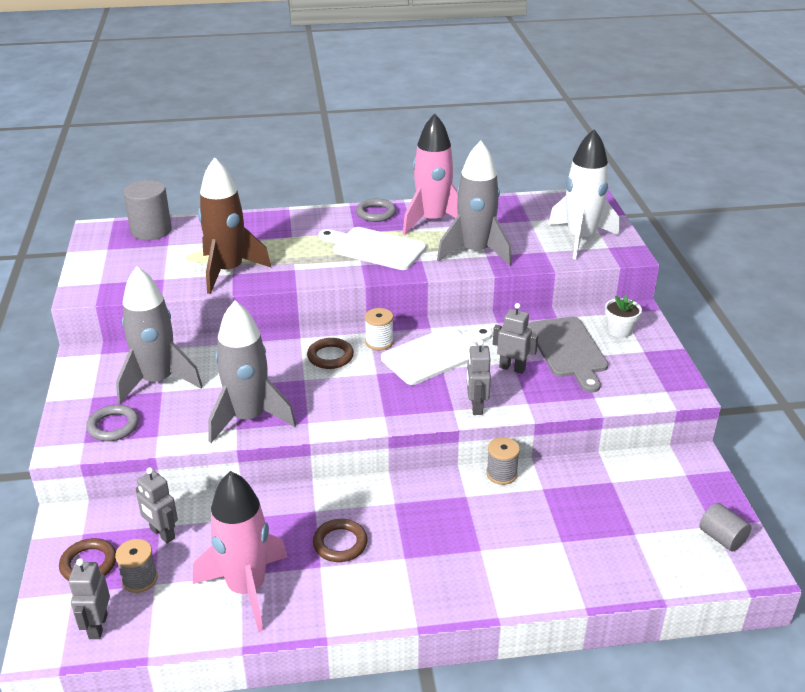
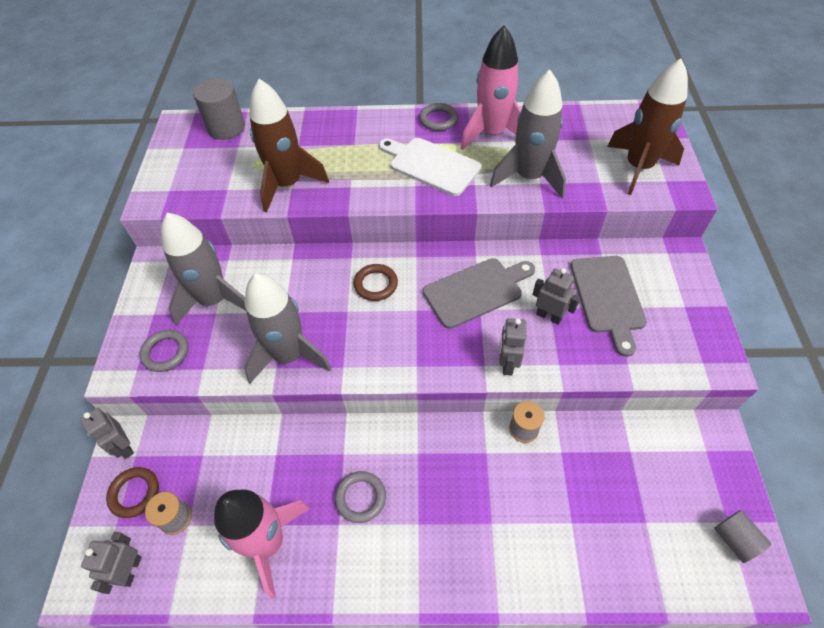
camera: 10 degrees right, 20 degrees up
(162, 534) = (203, 465): grey robot -> grey robot (124, 447)
(340, 543) = (360, 498): brown ring -> grey ring
(379, 342) = (424, 270): white spool -> none
(436, 354) = (476, 291): white cutting board -> grey cutting board
(580, 239) = (638, 167): white rocket -> brown rocket
(619, 330) = (662, 276): white flower pot -> none

